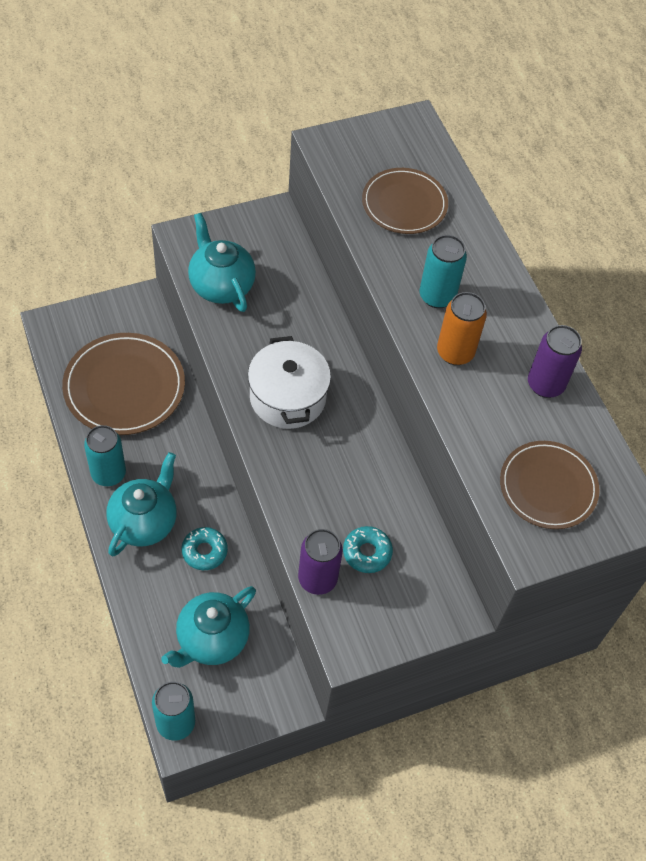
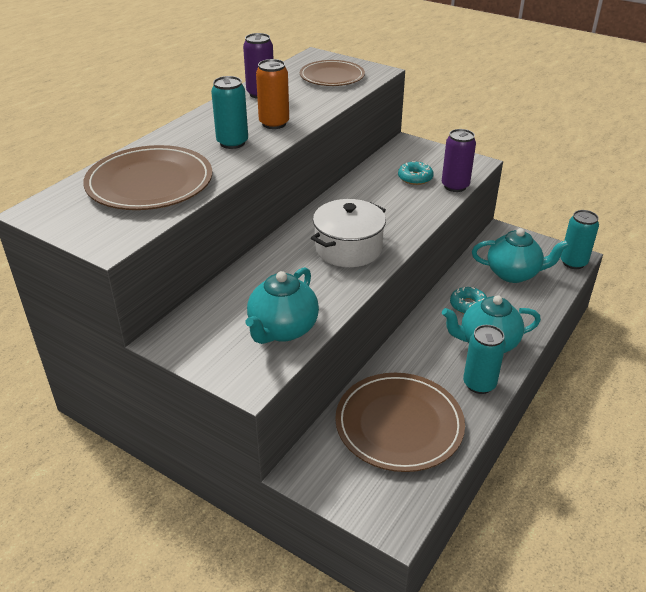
camera: 120 degrees left, 20 degrees down
(404, 204) = (150, 183): brown plate -> brown plate, size x1.50

